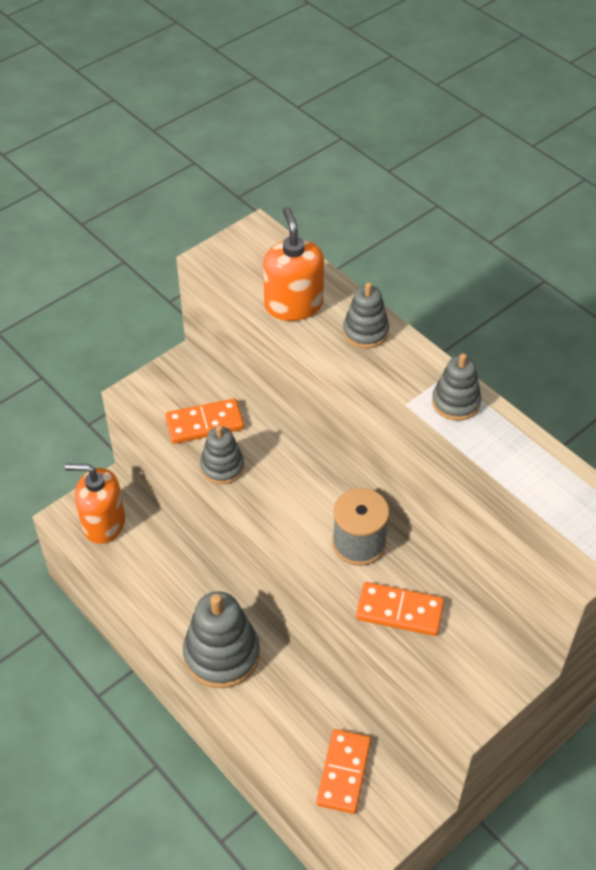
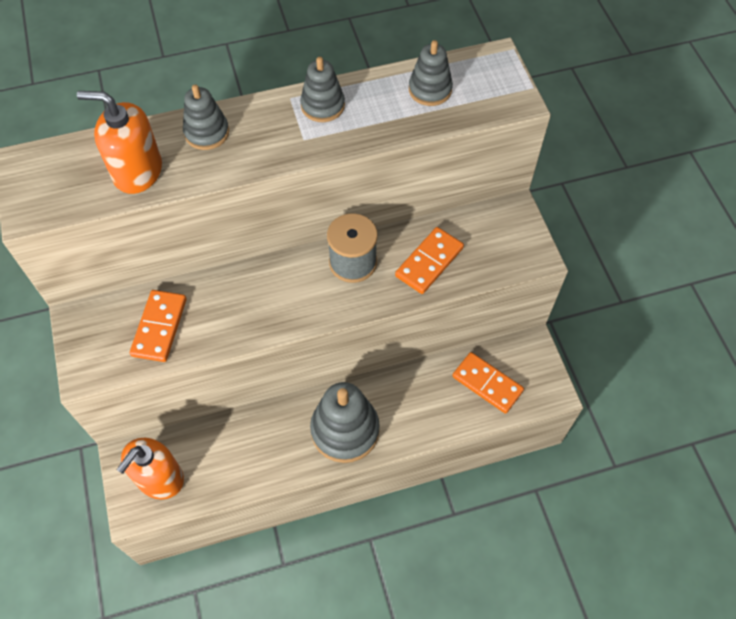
camera: 65 degrees left, 10 degrees up
(222, 467) = (216, 331): grey stacking toy -> grey stacking toy (430, 90)

